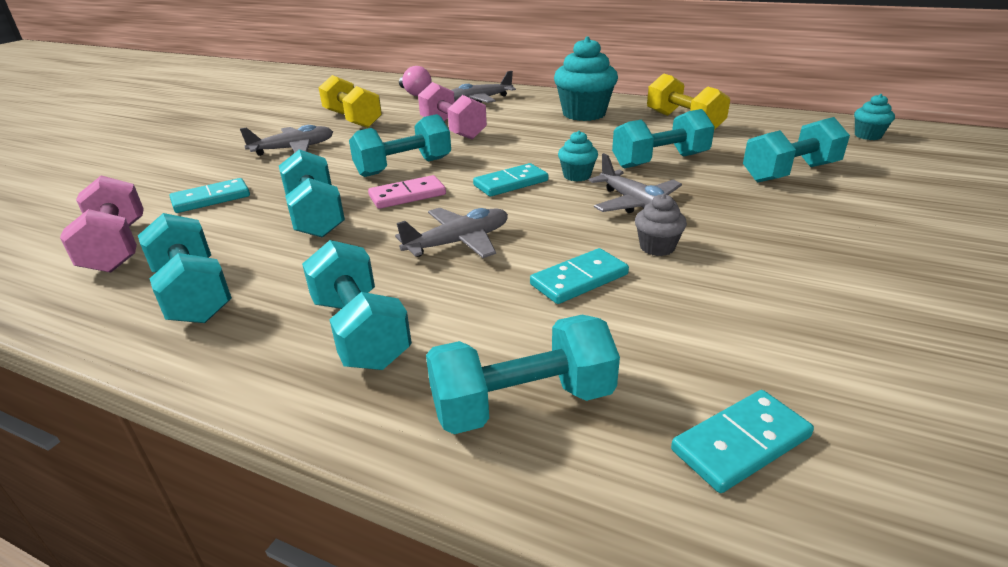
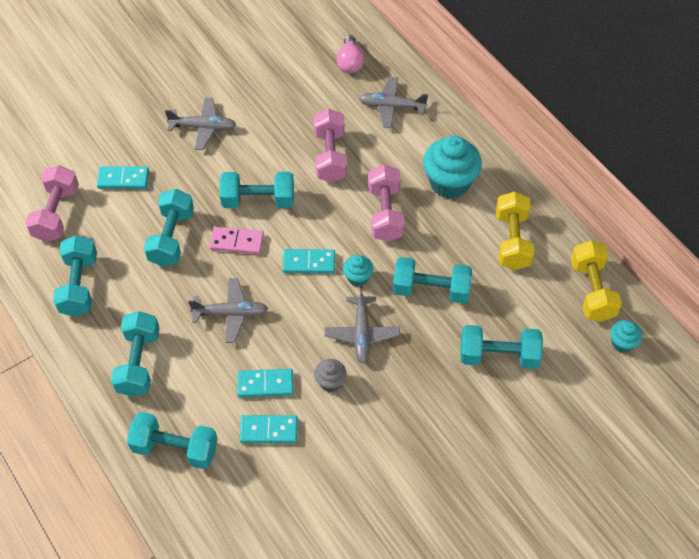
camera: 30 degrees right, 25 degrees up
(353, 119) = (270, 94): yellow dumbbell -> yellow dumbbell (592, 290)
(549, 139) = (385, 213): none -> pink dumbbell
(741, 444) = (237, 518): turquoise domino -> turquoise domino (269, 430)

